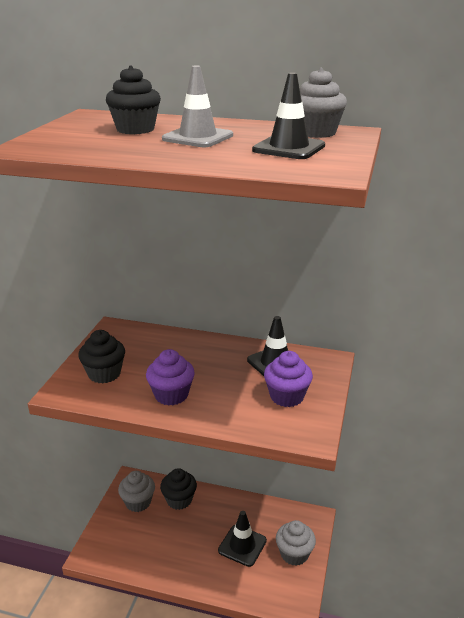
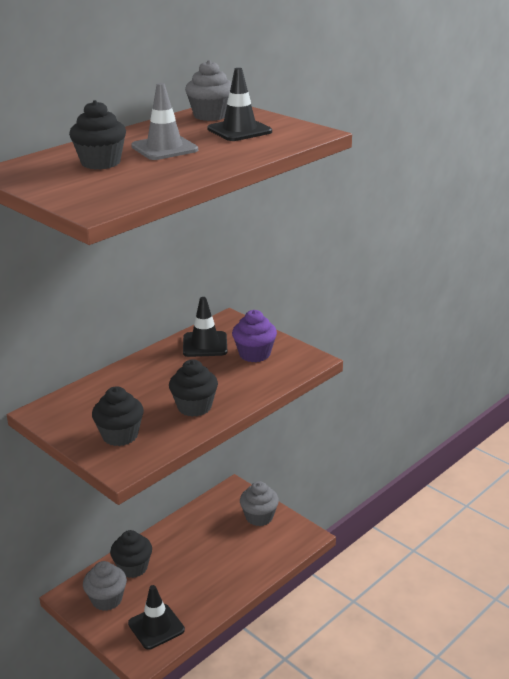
camera: 60 degrees left, 0 degrees up
(171, 395) = (194, 407): purple cupcake -> black cupcake
(242, 545) = (224, 545): black traffic cone -> black traffic cone (156, 627)

